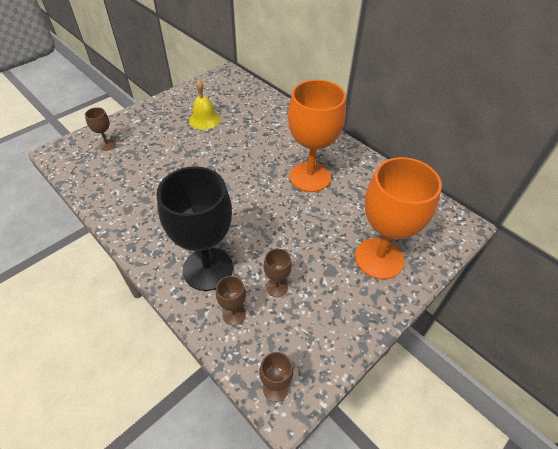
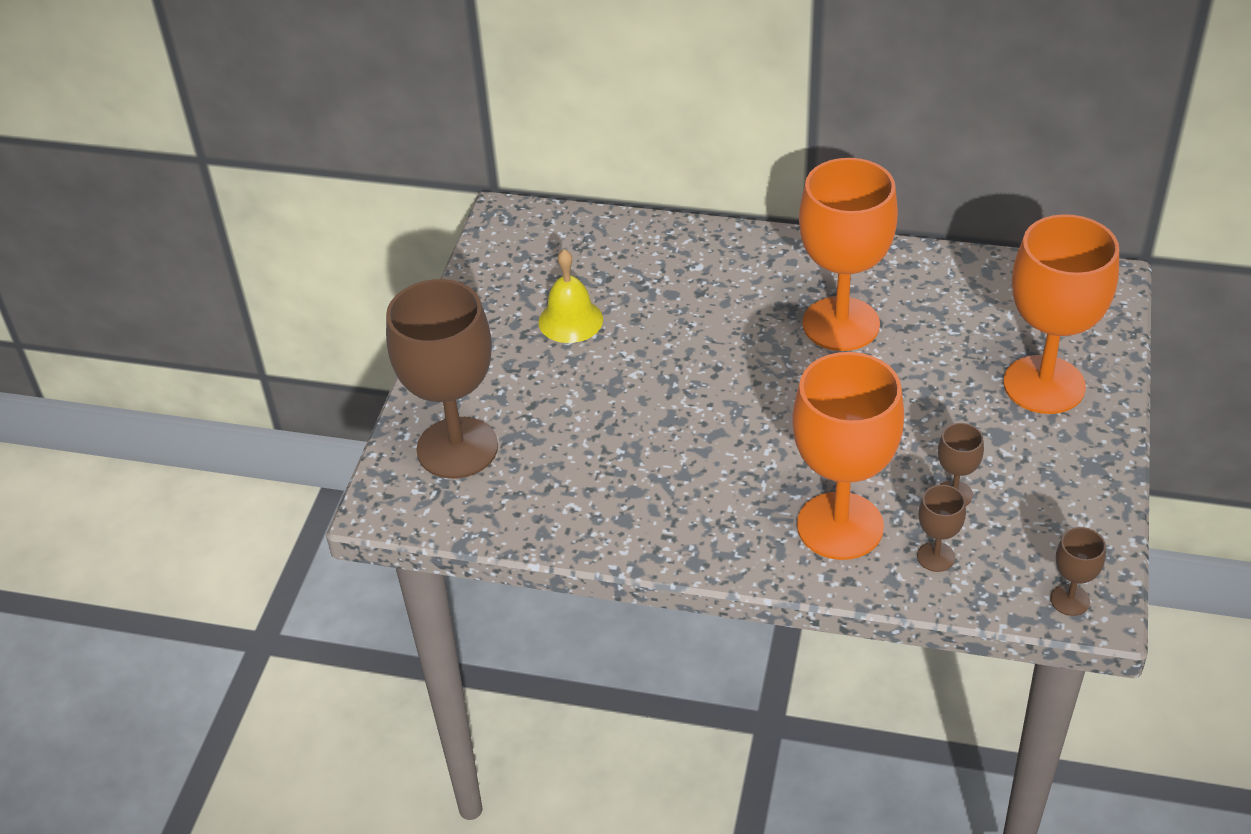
camera: 30 degrees left, 5 degrees down
(107, 145) = (457, 448): brown goblet -> brown goblet, size x2.33
(208, 269) = (840, 526): black goblet -> orange goblet

